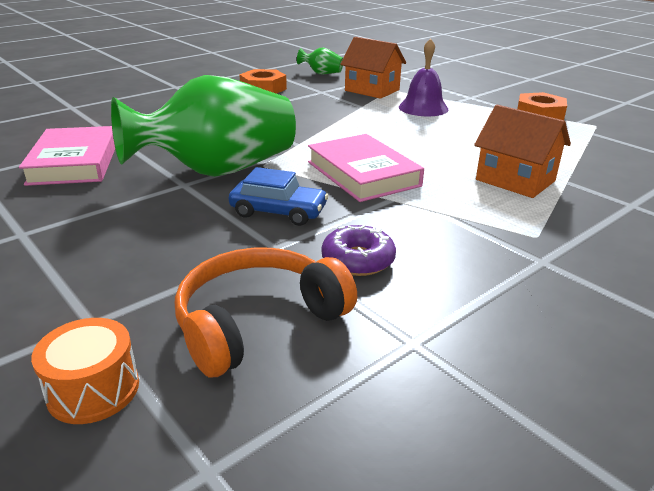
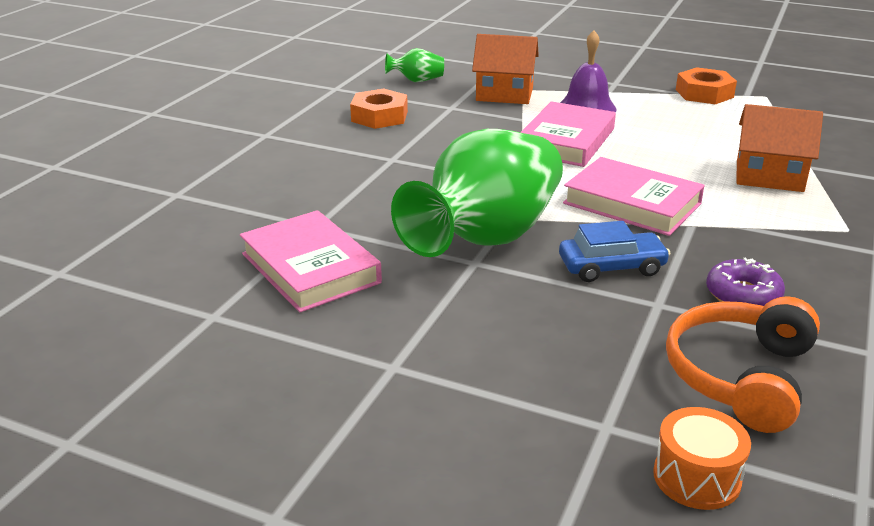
camera: 25 degrees left, 0 degrees up
(374, 125) = (566, 141): none -> pink book

